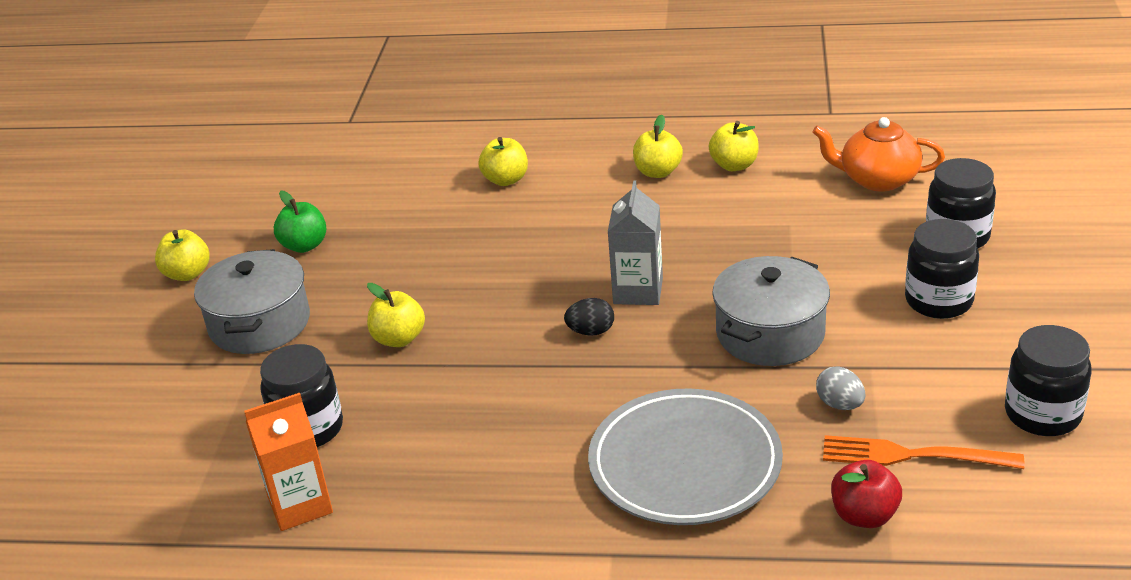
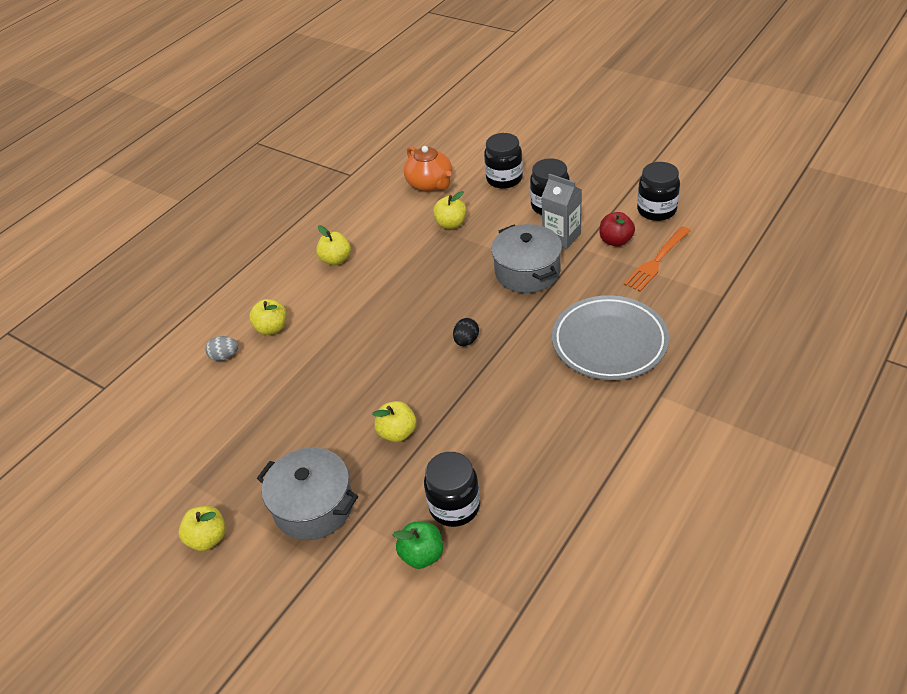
camera: 60 degrees left, 10 degrees up
(300, 505) = (527, 530): orange carton -> none
(304, 245) = (241, 456): green apple -> green apple (422, 555)
(638, 291) = (445, 308): grey carton -> grey carton (561, 237)
(734, 165) = (362, 228): yellow apple -> yellow apple (451, 224)
(840, 404) = (602, 269): grey egg -> grey egg (225, 356)
(864, 515) = (688, 293): red apple -> red apple (615, 241)
(877, 179) = (430, 184): orange teapot -> orange teapot turned 75 degrees counterclockwise

